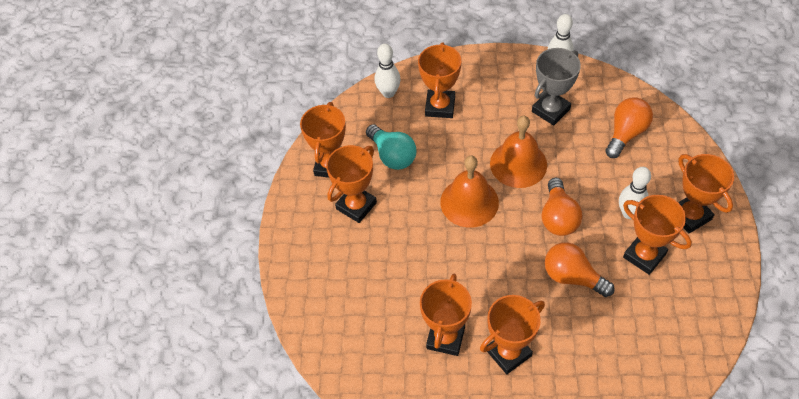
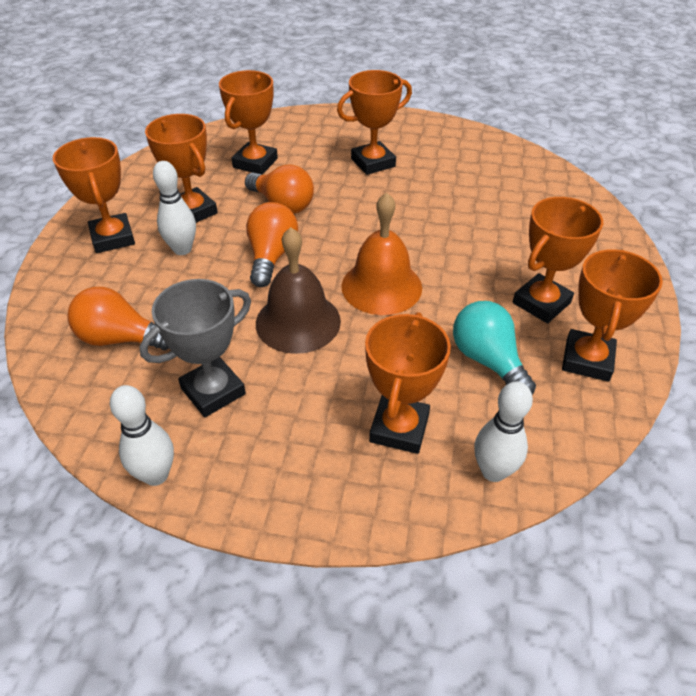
camera: 175 degrees left, 10 degrees down
(445, 338) = (434, 178): orange trophy -> orange trophy (255, 163)
(518, 164) = (298, 322): orange bell -> brown bell
(626, 133) = (120, 338): orange light bulb -> orange light bulb turned 60 degrees clockwise

